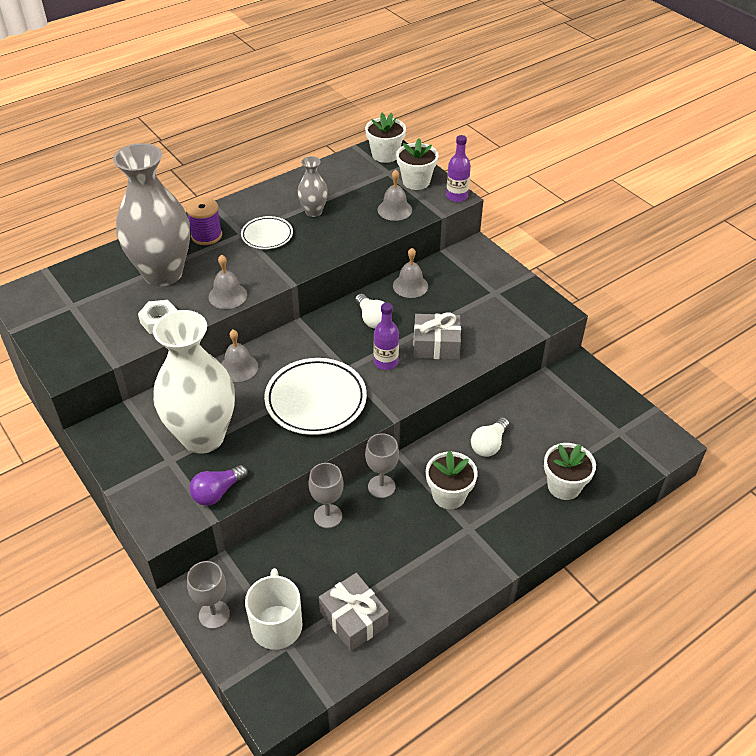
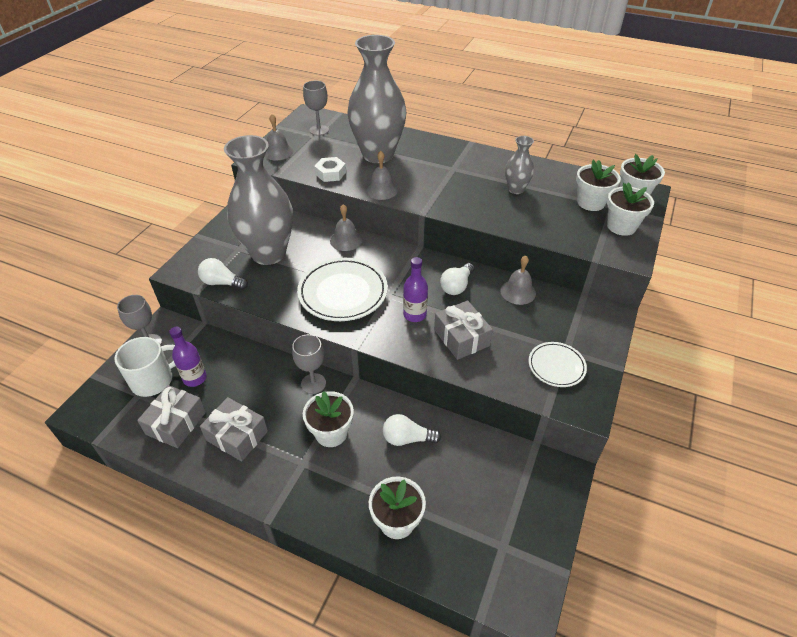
camera: 60 degrees right, 0 degrees up
(203, 437) = (268, 253): white vase -> grey vase
(206, 236) = (434, 155): purple spool -> none
(217, 492) = (222, 283): purple light bulb -> white light bulb
(267, 235) = (463, 180): white plate -> white plate (556, 366)
(328, 516) = (265, 364): grey goblet -> grey goblet (319, 130)
(372, 181) = (591, 202): none -> white flower pot
(394, 209) = (569, 229): grey bell -> grey bell (278, 152)
(404, 570) = (237, 435): none -> grey gift
(457, 196) = (632, 258): purple bottle -> purple bottle (195, 378)

